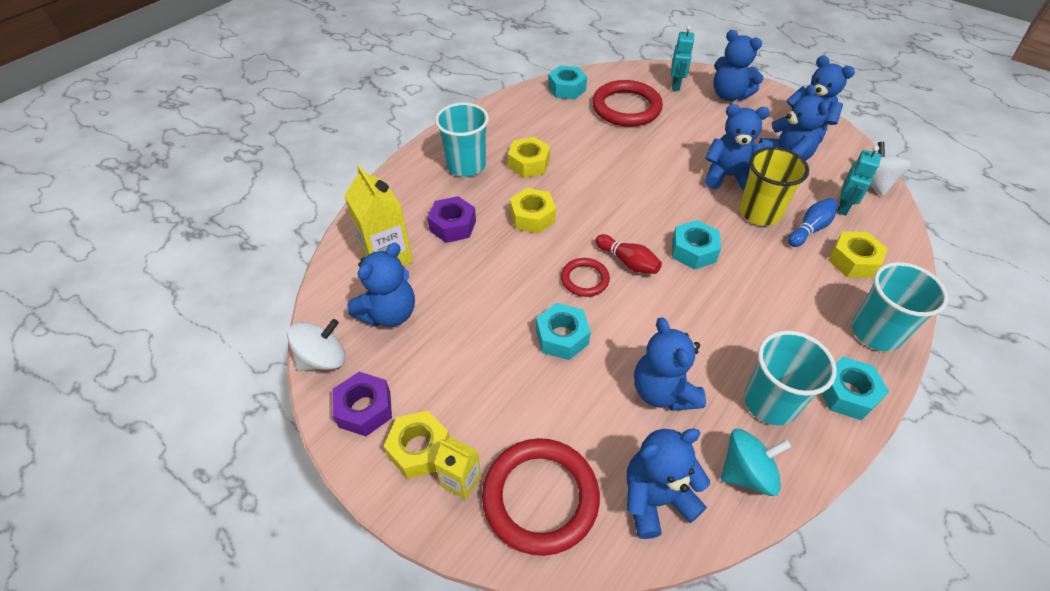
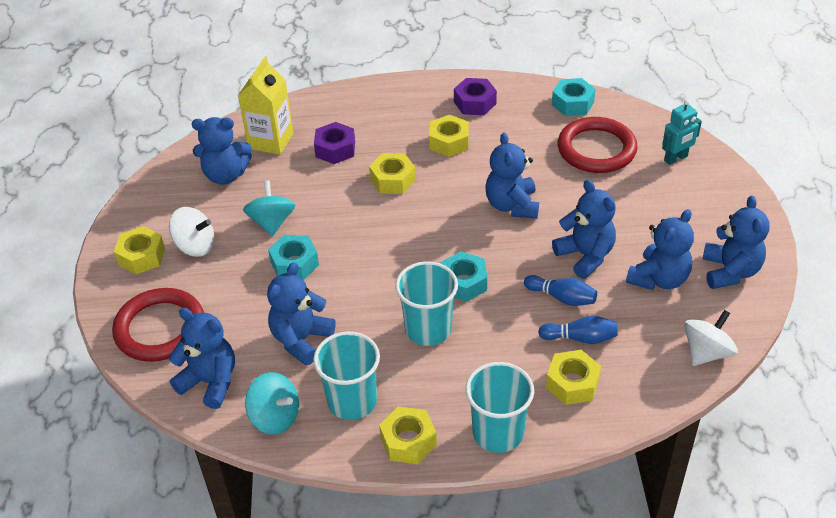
camera: 50 degrees right, 5 degrees down
(323, 359) = (162, 174): white spinning top -> white spinning top (195, 246)
(364, 409) = (145, 215): purple nut -> purple nut (475, 103)
(461, 480) = (138, 287): yellow carton -> none
(466, 165) = (404, 114): turquoise cup -> turquoise cup (428, 329)
(491, 320) = (272, 222): none -> turquoise spinning top
(585, 279) = (361, 243): red ring -> none
(628, 262) = (406, 254): red bowling pin -> none
(729, 95) = (710, 198): blue teddy bear -> blue teddy bear (512, 205)
(759, 212) = (562, 297): yellow cup -> blue bowling pin
(843, 207) = (641, 347): turquoise robot -> none
(847, 393) = (408, 441): turquoise nut -> yellow nut

